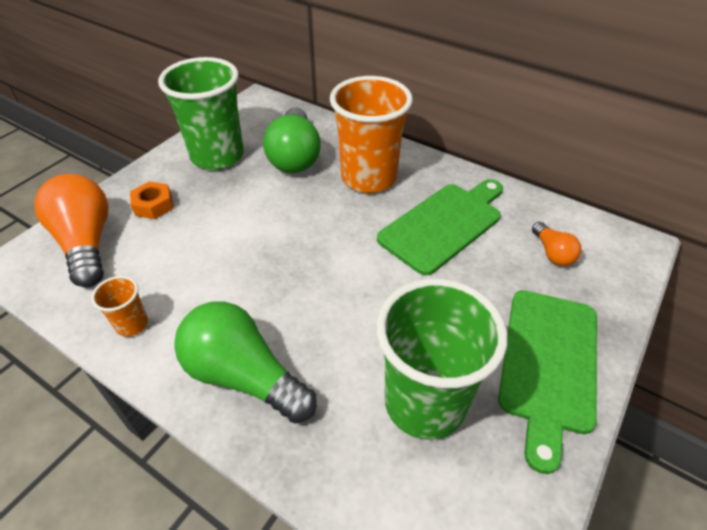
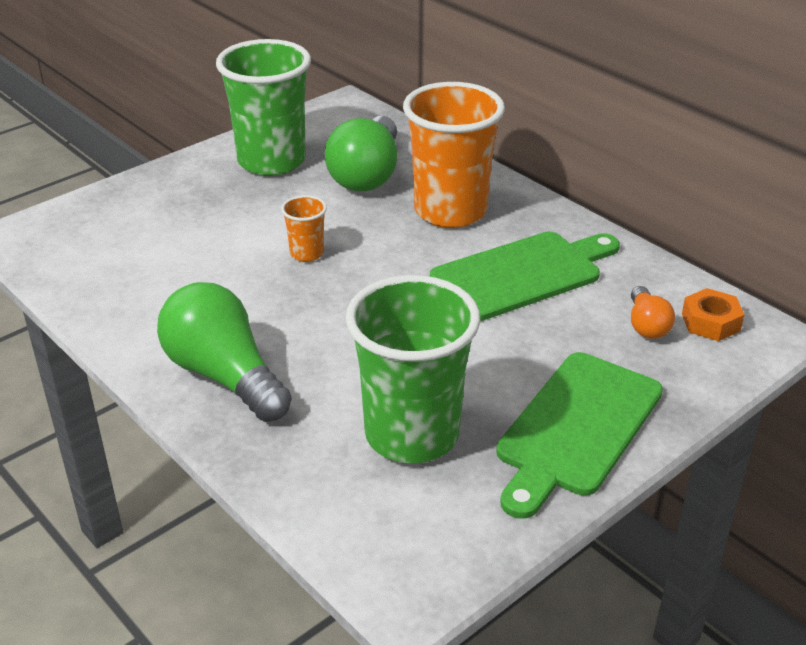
camera: 15 degrees right, 10 degrees down
(86, 243) = (94, 227): orange light bulb -> none
(132, 324) = (121, 311): orange cup -> orange cup (306, 253)
(153, 205) = (179, 202): orange nut -> orange nut (710, 322)

